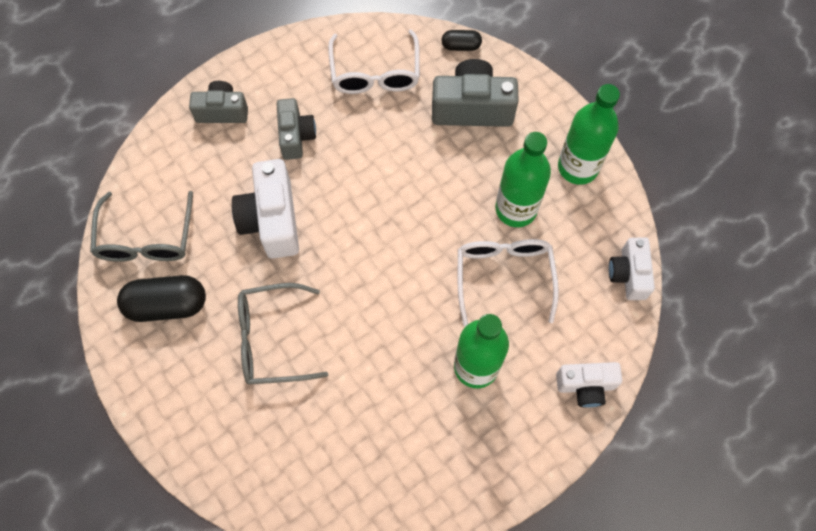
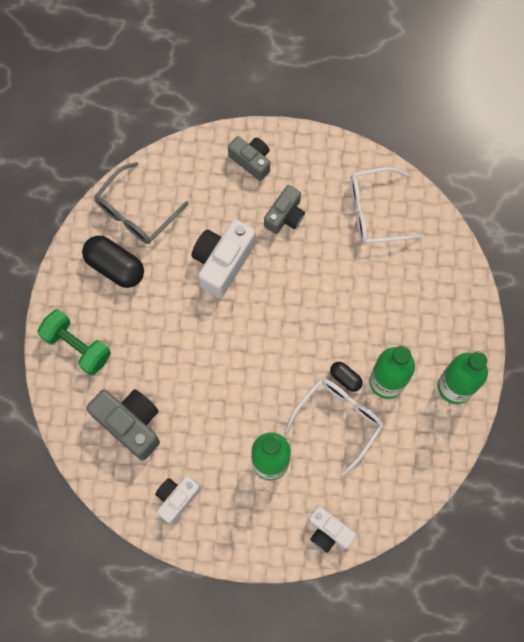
camera: 40 degrees right, 5 degrees up
(191, 411) = (77, 346): none -> green dumbbell
(272, 339) = (160, 341): grey glasses -> none
(375, 73) = (375, 211): white glasses -> white glasses turned 45 degrees clockwise
(461, 46) = (451, 237): black capsule -> black capsule (345, 378)
(472, 108) = (419, 288): grey camera -> grey camera (130, 424)
(628, 274) = (422, 485): white camera -> white camera (176, 499)

